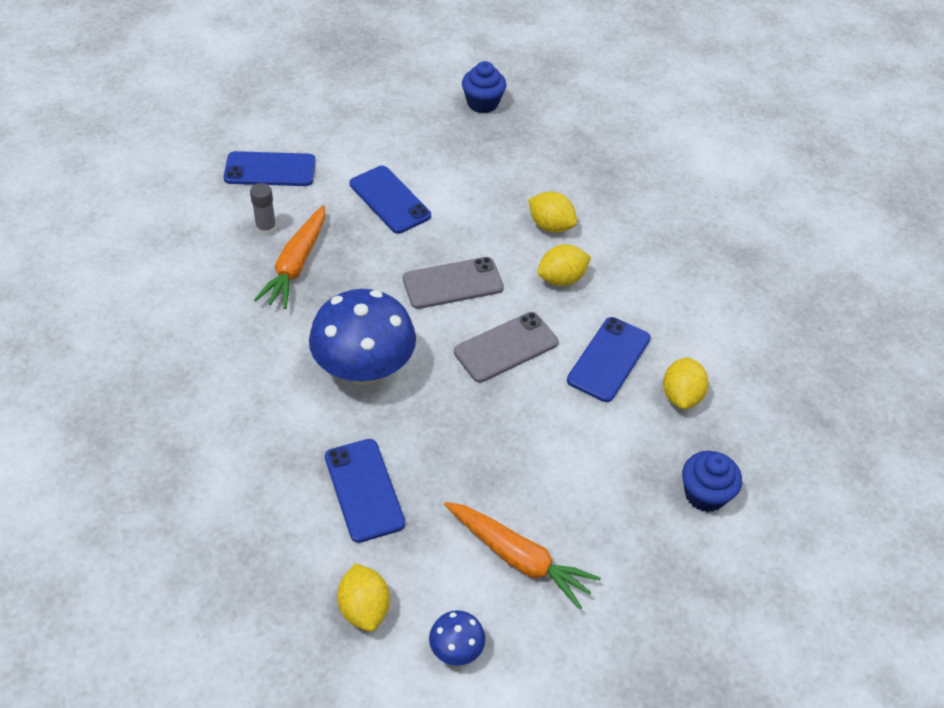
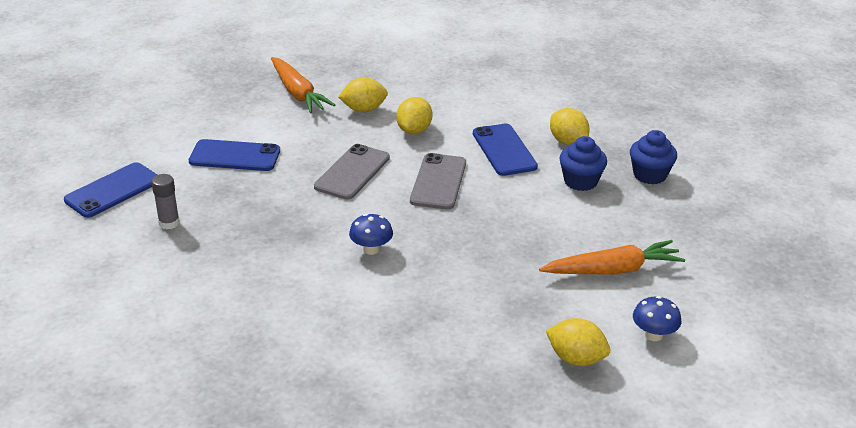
camera: 45 degrees left, 15 degrees down
(296, 265) = (227, 228): orange carrot -> orange carrot (298, 93)
(364, 369) = (371, 249): blue mushroom -> blue mushroom, size x0.45
(364, 490) = (476, 306): blue phone -> none
(482, 103) = (212, 73): blue cupcake -> blue cupcake (580, 181)

